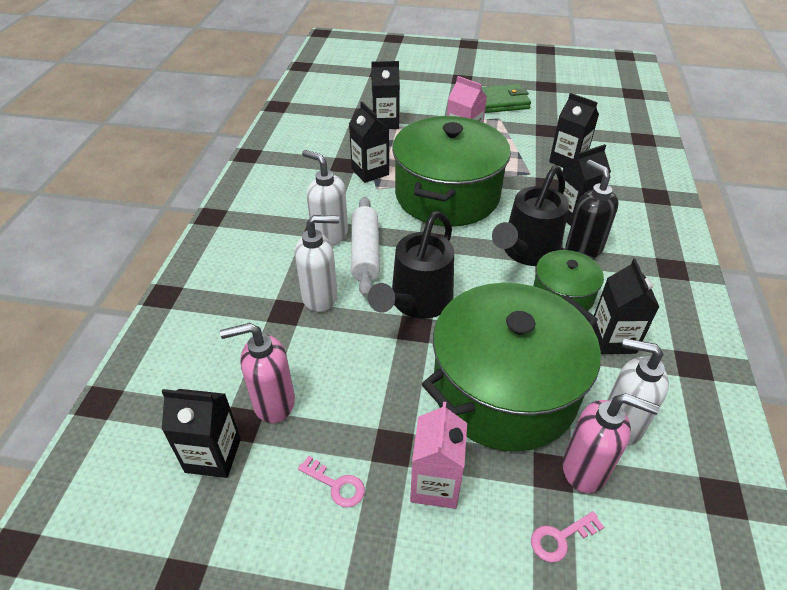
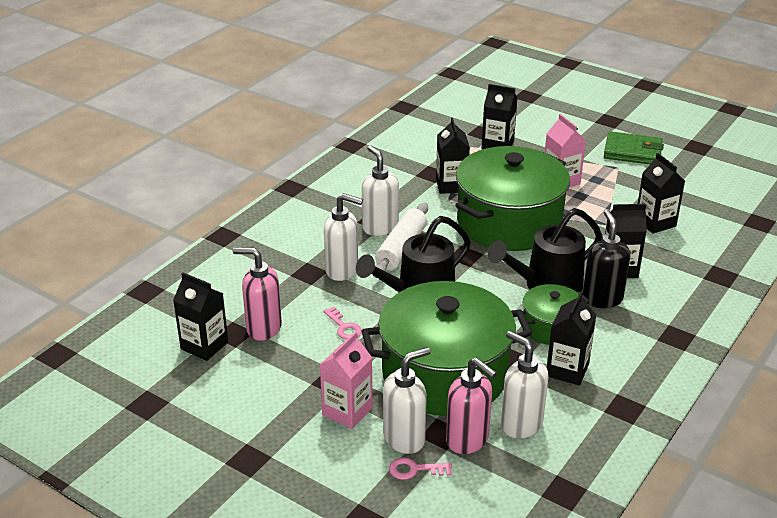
camera: 25 degrees right, 10 degrees down
(336, 485) = (277, 389): pink key -> pink key (344, 327)
(521, 496) = (405, 438): none -> white soap dispenser

